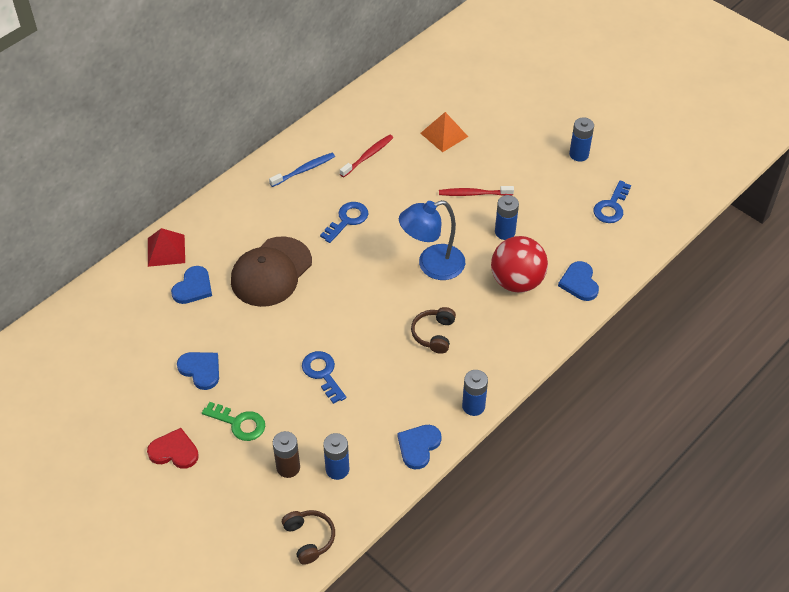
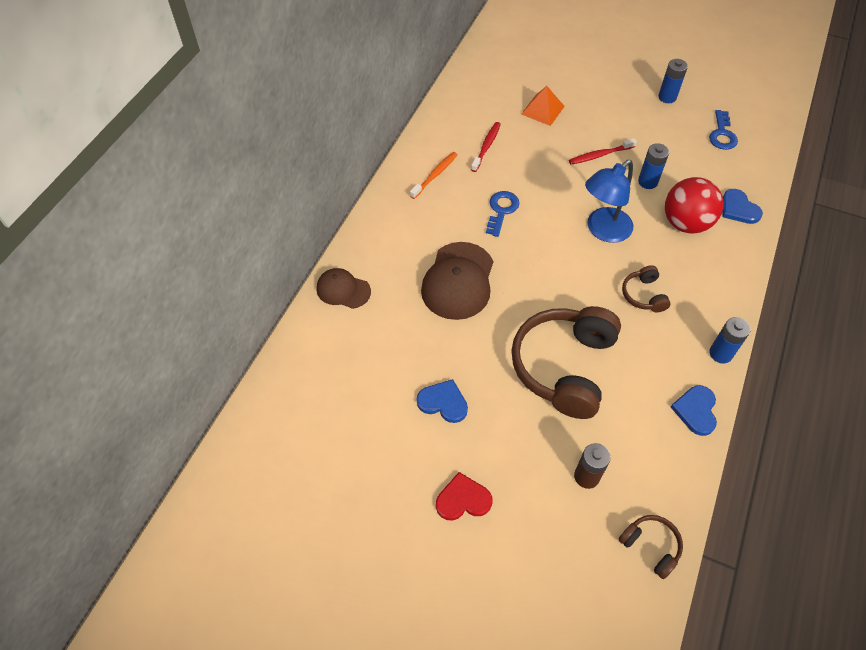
camera: 20 degrees left, 5 degrees up
(166, 250) = (343, 290): red pyramid -> brown cap
(193, 287) = (390, 319): blue heart -> none
(239, 423) = (512, 446): green key -> none
(304, 170) = (435, 175): blue toothbrush -> orange toothbrush
(322, 373) = (564, 367): blue key -> brown headphones
(337, 469) = (634, 461): blue battery -> none

